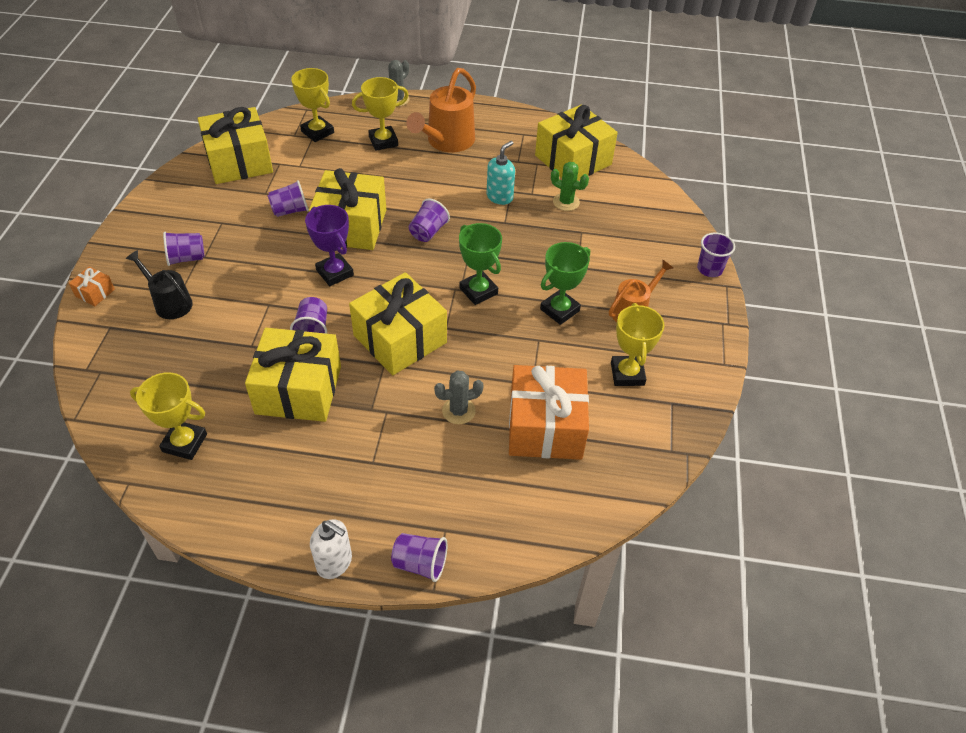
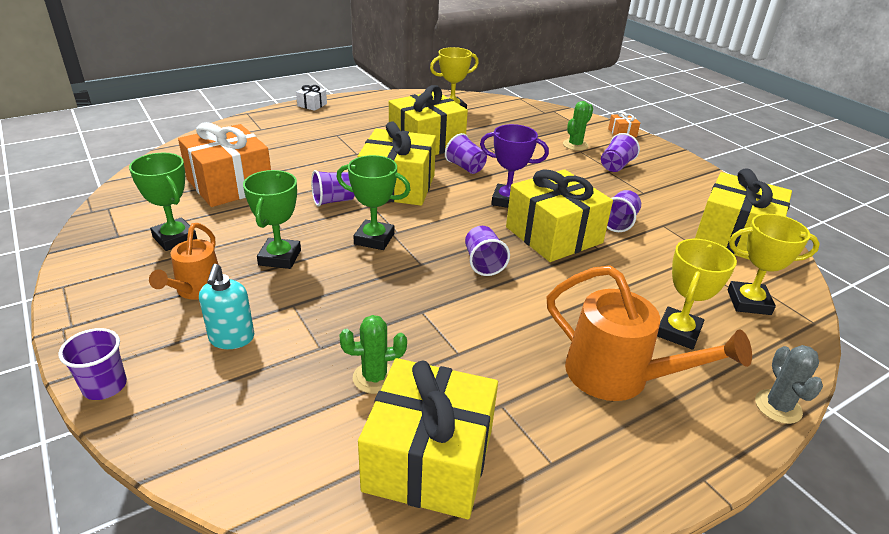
camera: 140 degrees right, 15 degrees down
(169, 302) = (575, 145): black watering can -> green cactus
(334, 562) = (312, 105): white soap dispenser -> white gift
(420, 563) = (263, 117): purple cup -> purple cup (333, 201)
(446, 142) = (619, 377): orange watering can -> orange watering can turned 135 degrees clockwise
(458, 411) = (306, 170): grey cactus -> none
(500, 197) = (462, 338): turquoise soap dispenser -> turquoise soap dispenser (231, 339)
(627, 374) = (175, 238): yellow trophy -> green trophy

